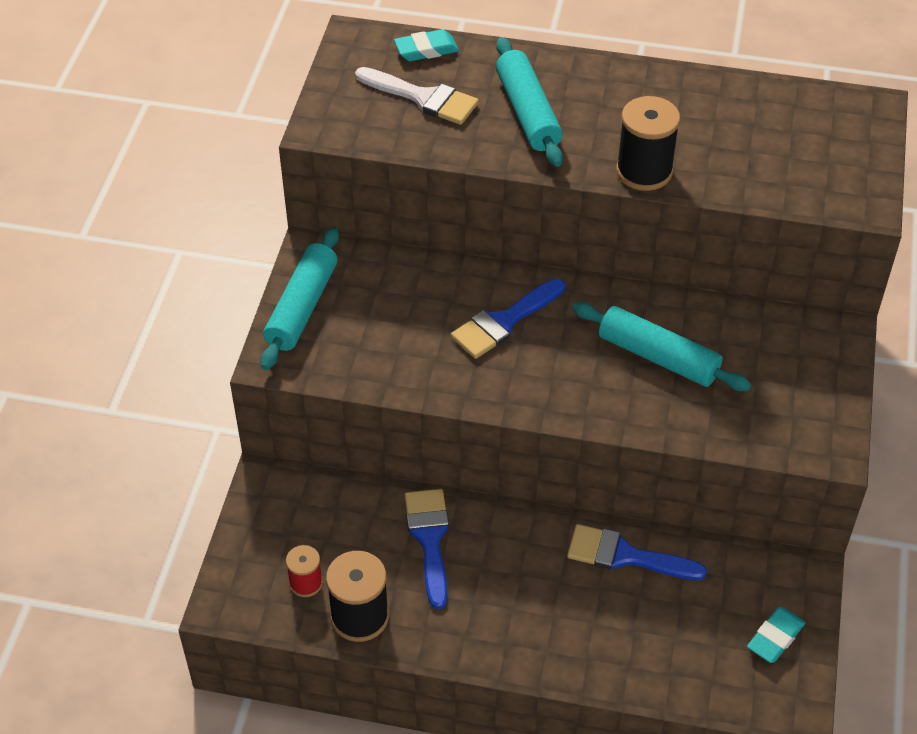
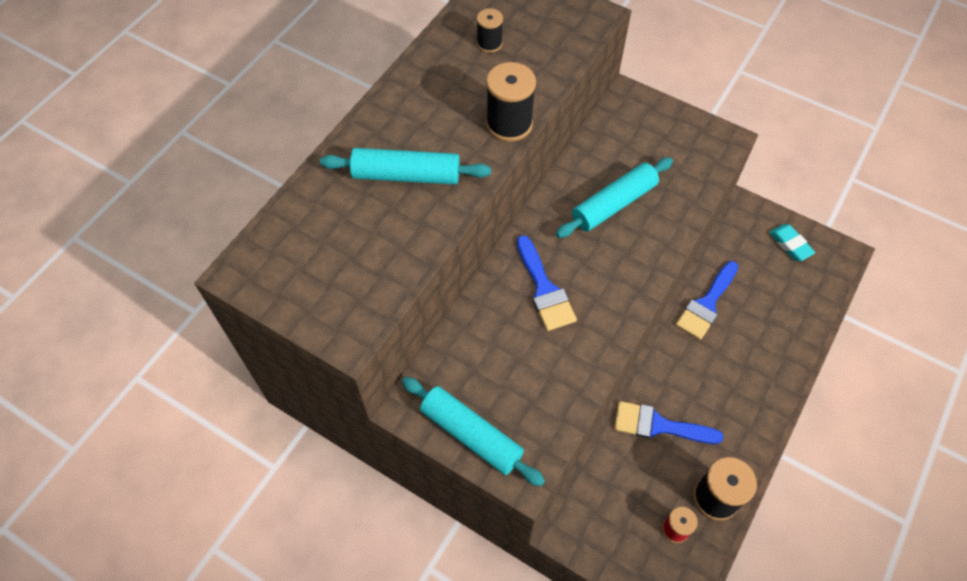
camera: 70 degrees left, 10 degrees up
(423, 98) = (350, 243): white brush -> none
(426, 50) = (288, 222): turquoise eraser -> none
(753, 125) = (489, 43): none -> black spool

